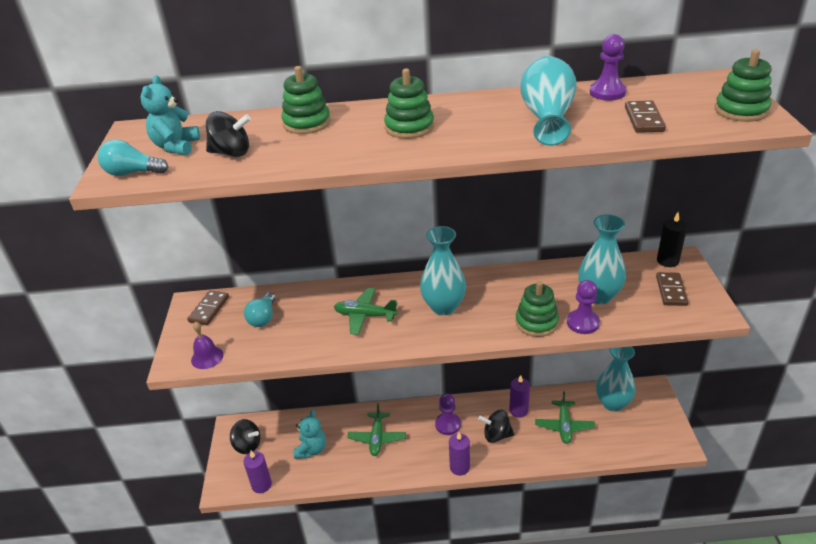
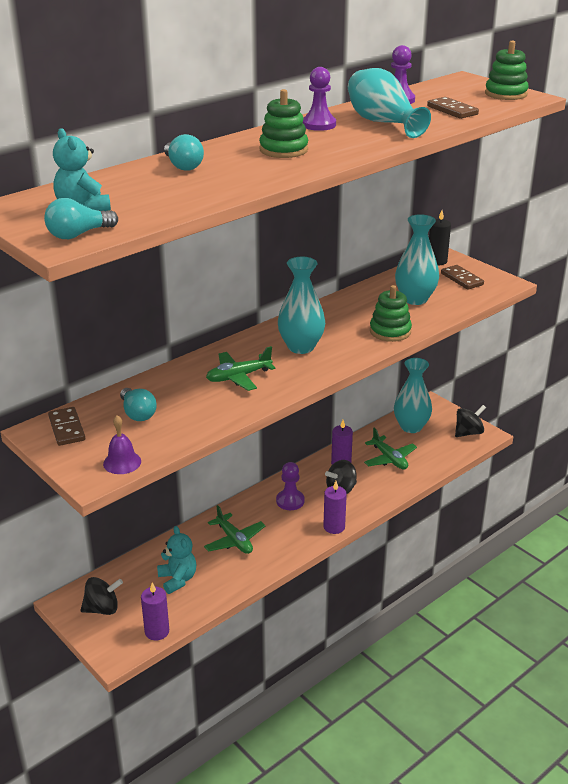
camera: 40 degrees left, 5 degrees down
(231, 153) = (152, 199): black spinning top -> black spinning top (468, 433)
(307, 123) = (183, 166): green stacking toy -> turquoise light bulb
(583, 323) = (424, 320): purple pawn -> purple pawn (319, 125)

